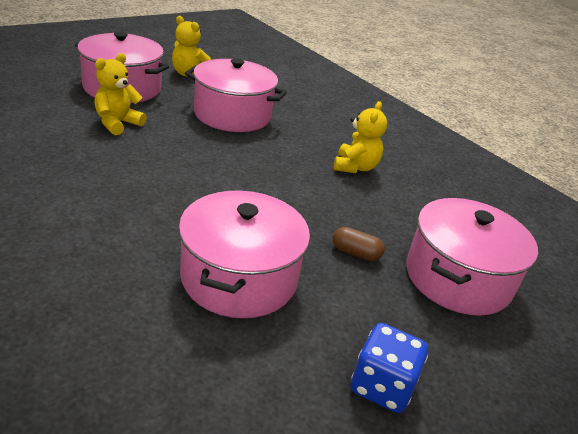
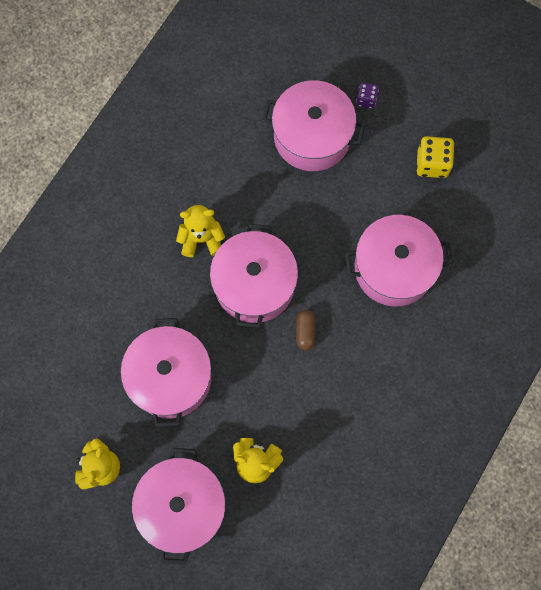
camera: 105 degrees left, 40 degrees up
(288, 178) = (254, 284): none -> pink pot
(355, 253) = (324, 206): brown capsule -> brown capsule (305, 331)
(382, 386) = (432, 163): blue dice -> yellow dice
(510, 352) = (366, 100): none -> purple dice

